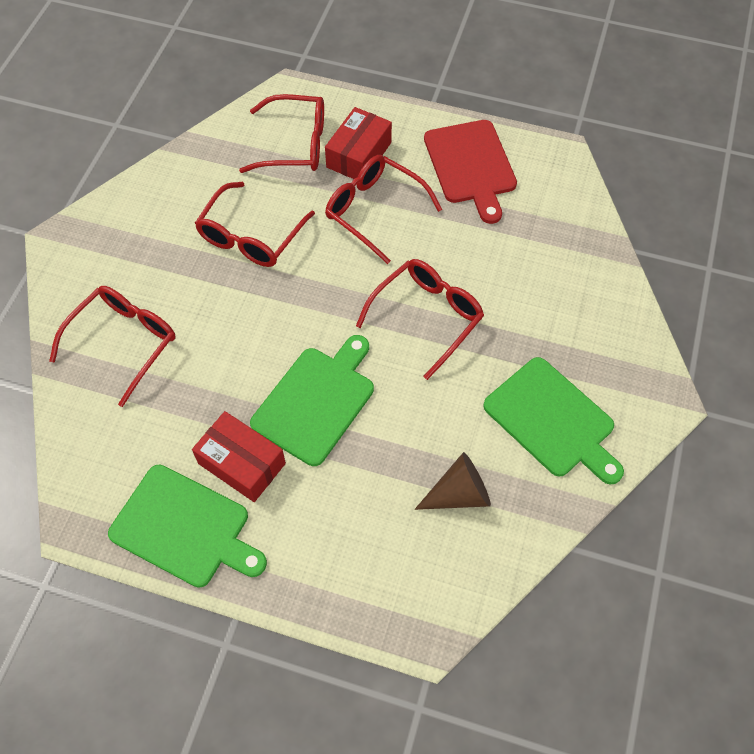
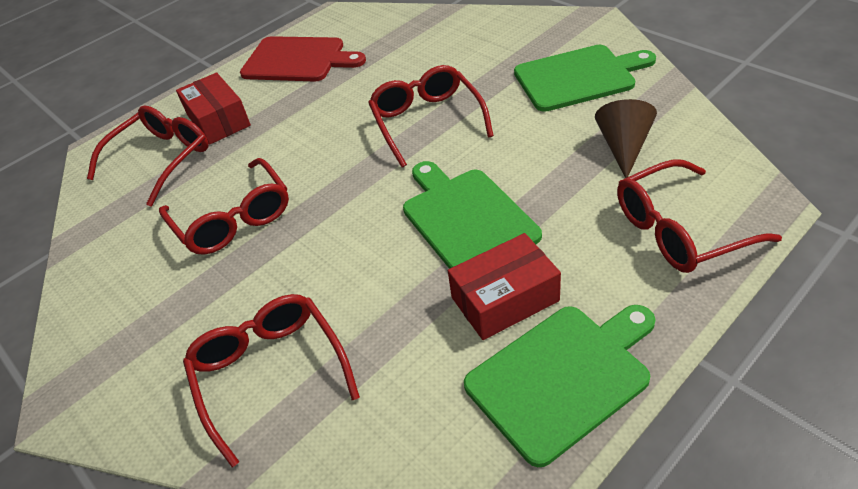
camera: 55 degrees left, 15 degrees down
(374, 210) = (287, 125): red glasses -> red glasses (679, 230)

